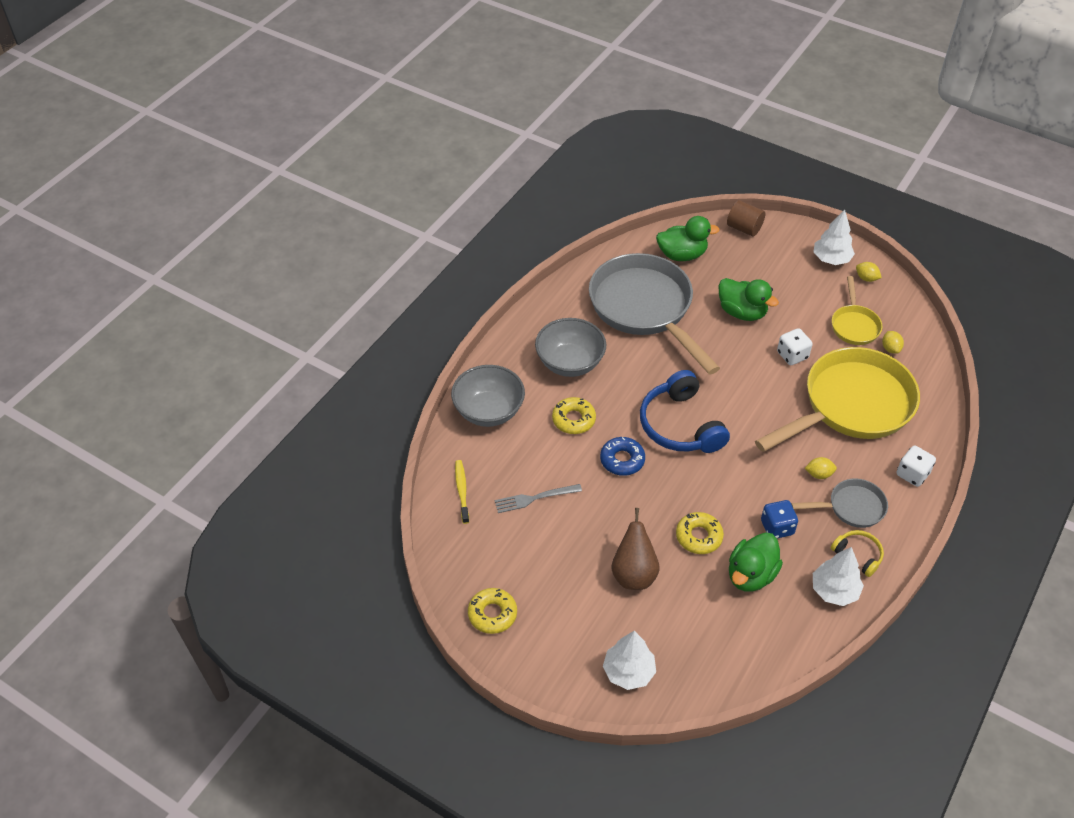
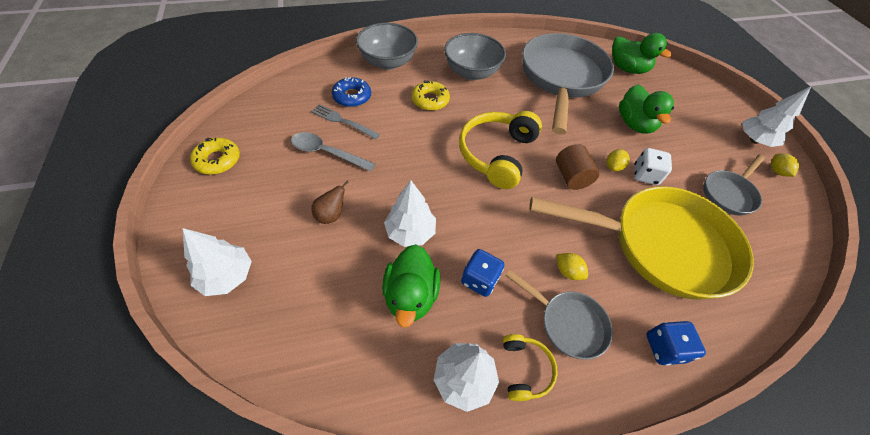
camera: 40 degrees right, 5 degrees up
(462, 491) = (311, 87): yellow toothbrush -> none
(562, 534) = (327, 153): none -> grey spoon
(622, 460) = (427, 143): blue donut -> blue donut (352, 97)
(633, 574) = (331, 215): brown pear -> brown pear, size x0.61
(680, 425) = (496, 154): blue headphones -> yellow headphones
(699, 536) = (410, 232): yellow donut -> white tree
(744, 228) = (695, 82): brown cylinder -> brown cylinder (571, 177)
(751, 575) = (411, 295): green duck -> green duck turned 75 degrees counterclockwise
(854, 325) = (729, 193): yellow pan -> grey pan
(890, 348) = (749, 232): yellow lemon -> yellow lemon (613, 167)
(912, 474) = (664, 348): white dice -> blue dice

